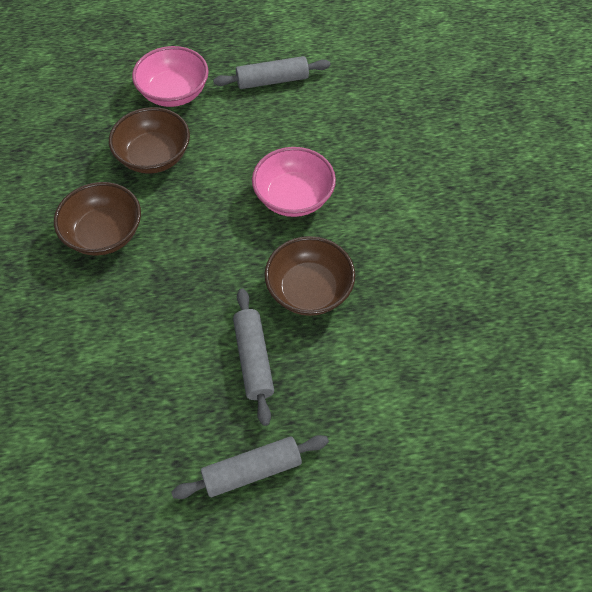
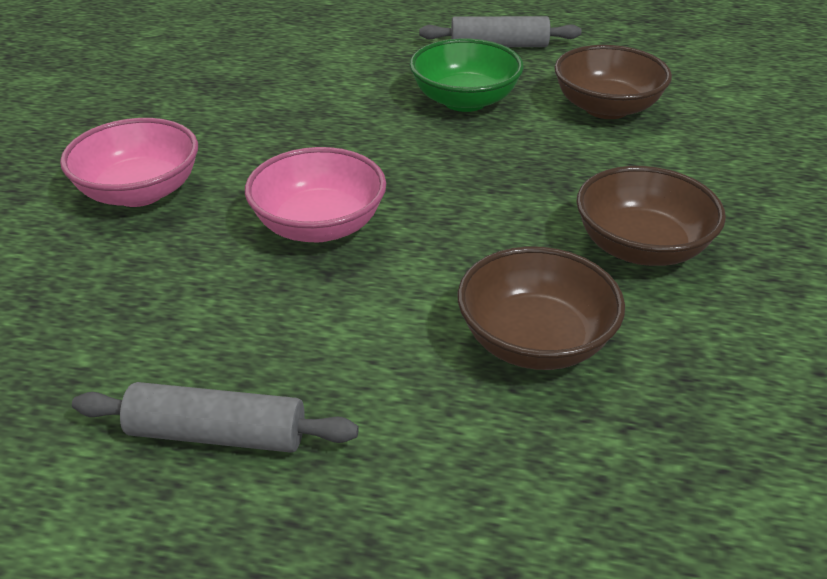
camera: 160 degrees left, 20 degrees down
(174, 93) = (455, 468): pink bowl -> pink bowl (140, 192)
(253, 359) = (464, 101): grey rolling pin -> green bowl
(309, 290) = (365, 135): brown bowl -> brown bowl (606, 108)

